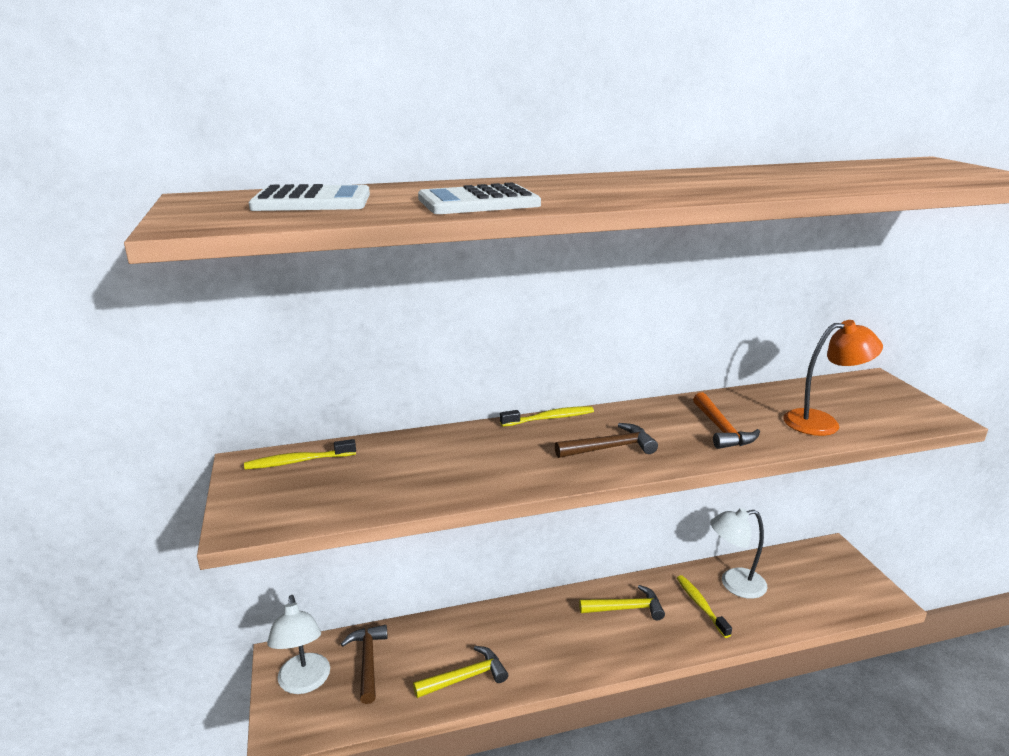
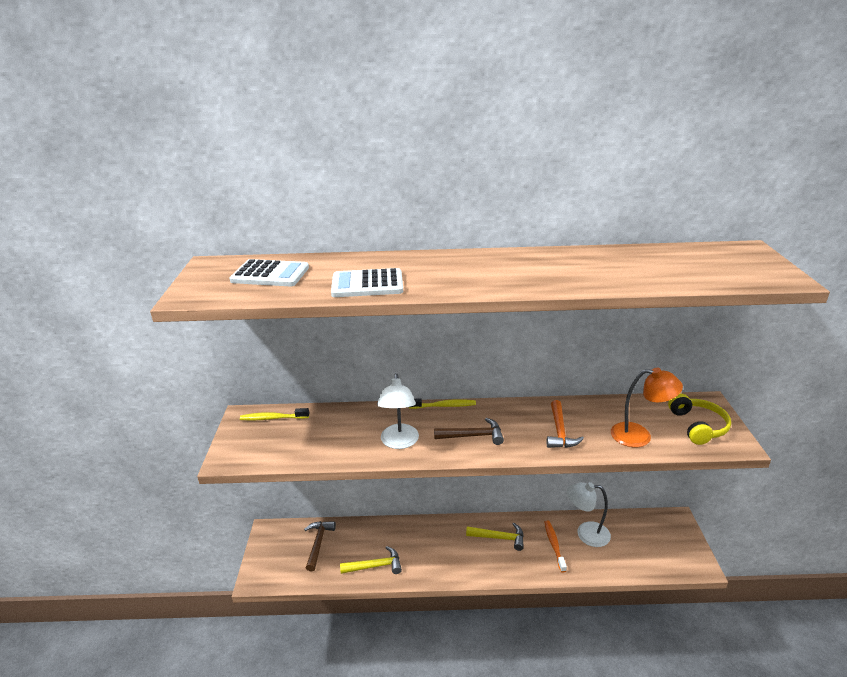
camera: 15 degrees right, 5 degrees up
(304, 683) = (277, 550): white lamp -> white lamp (399, 442)
(700, 605) = (554, 545): yellow toothbrush -> orange toothbrush
(882, 405) = (698, 426): none -> yellow headphones

